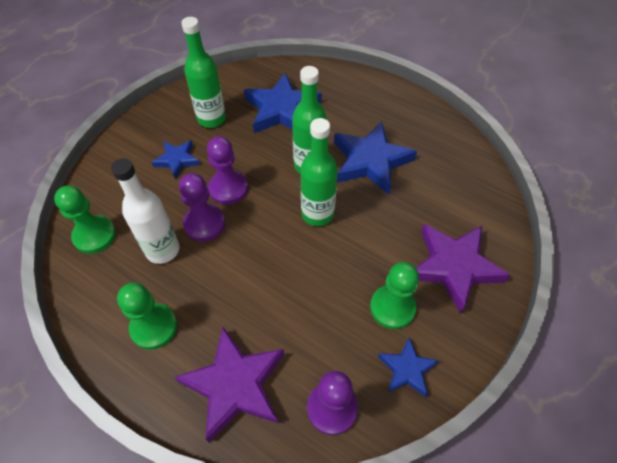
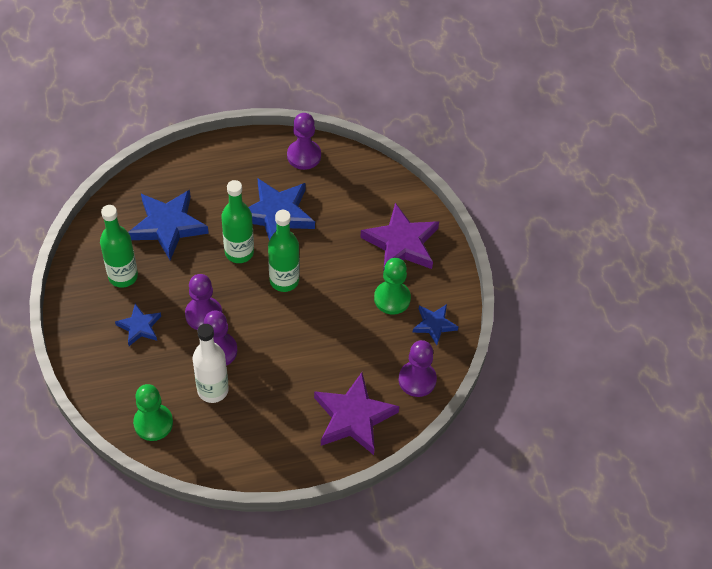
camera: 50 degrees left, 0 degrees up
(154, 327) = (268, 434): green pawn -> none
(442, 135) = (304, 156): none -> purple pawn

